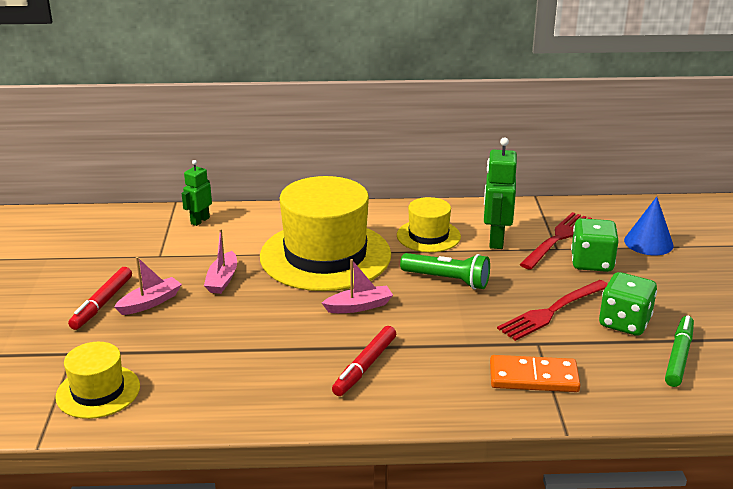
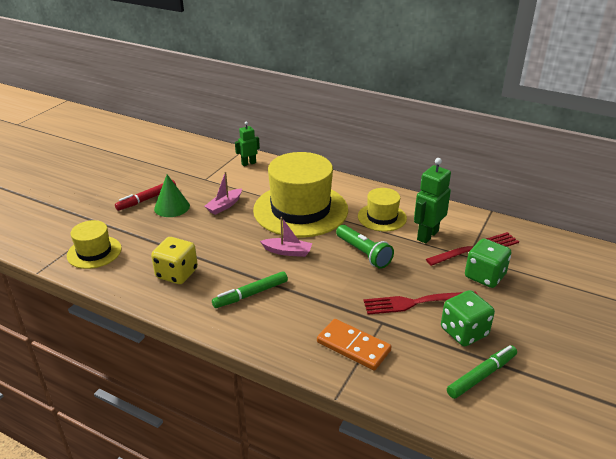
camera: 30 degrees right, 5 degrees up
(150, 302) = (172, 207): pink boat -> green cone
(246, 377) = (177, 273): none -> yellow dice
(365, 366) = (251, 294): red marker -> green marker
(648, 243) = (549, 276): blue cone -> none

